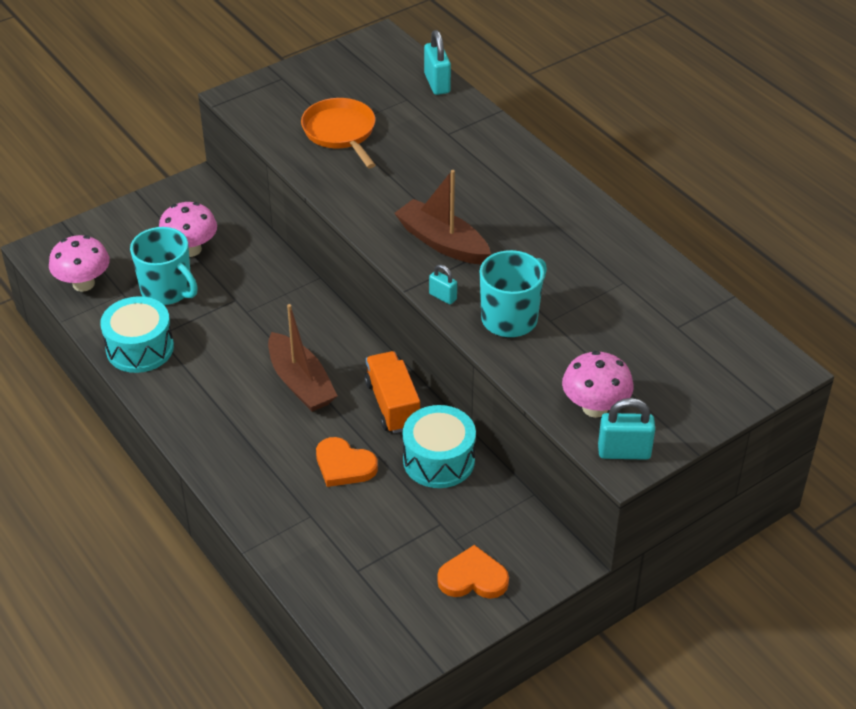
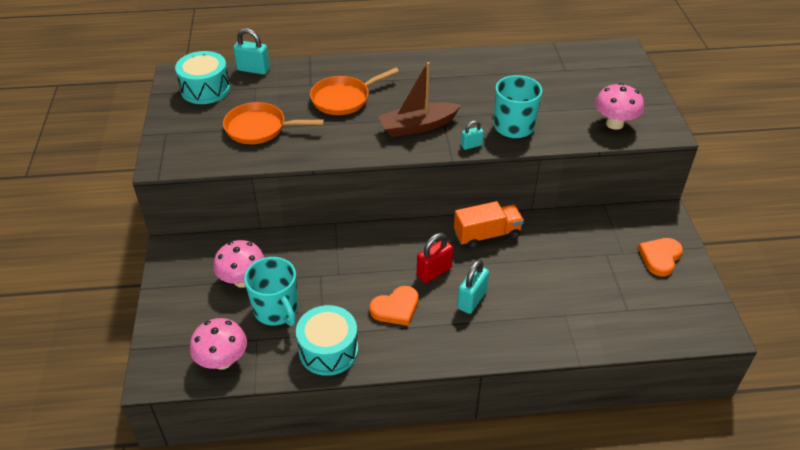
camera: 60 degrees left, 0 degrees up
(167, 290) = (276, 310): turquoise mug -> turquoise mug turned 75 degrees clockwise
(301, 383) = (434, 272): brown boat -> red padlock
(344, 465) = (528, 280): orange heart -> orange heart (396, 308)
(392, 405) = (487, 235): orange truck -> orange truck turned 150 degrees clockwise
(439, 460) = (551, 233): turquoise drum -> turquoise drum (205, 89)
(443, 168) = (344, 99): none -> orange pan
(624, 452) = (658, 127): turquoise padlock -> turquoise padlock (472, 300)

